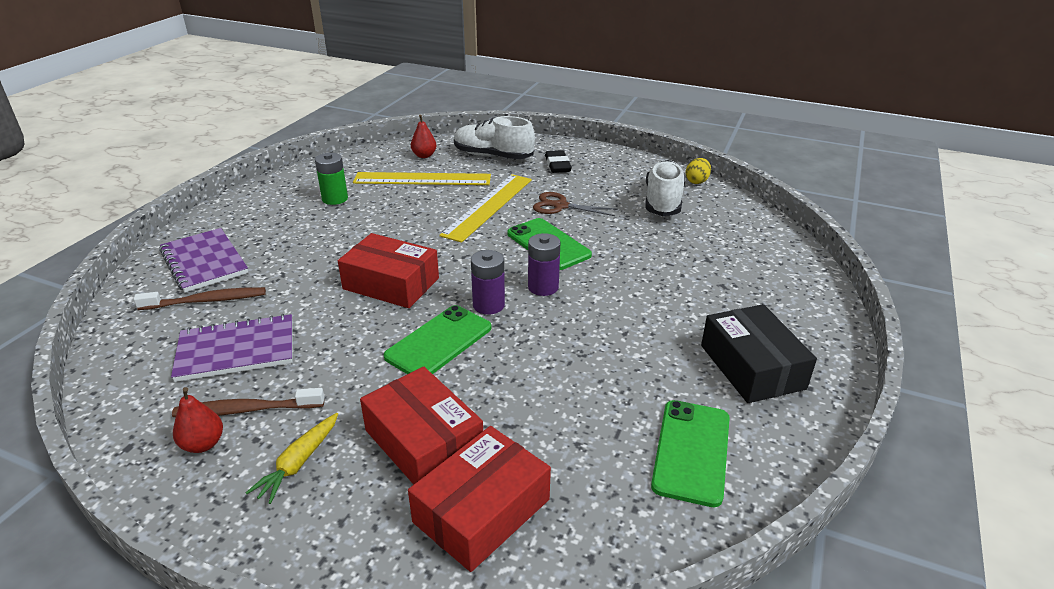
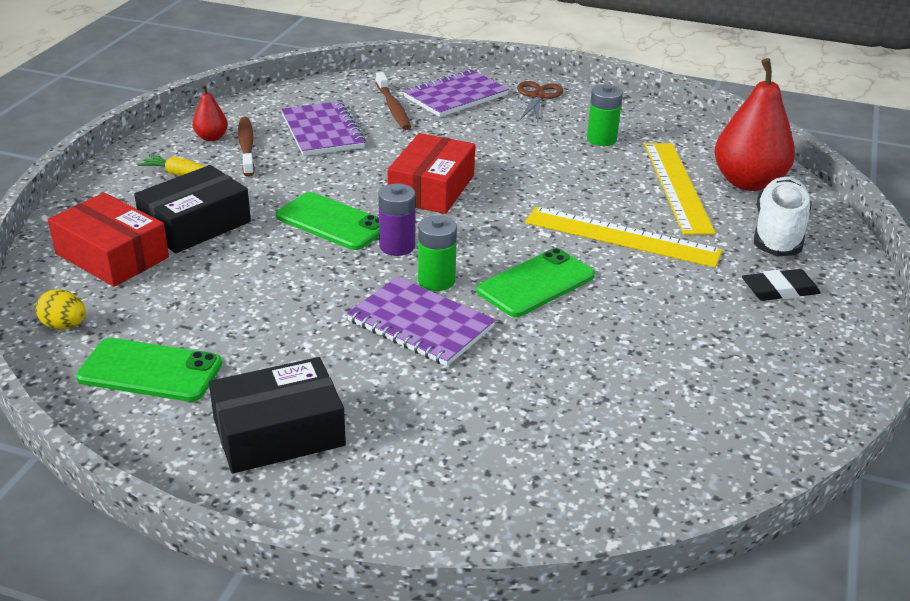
camera: 85 degrees right, 0 degrees up
(424, 155) = (748, 182): red pear -> red pear, size x2.14
(424, 441) = (195, 224): red box -> black box
(543, 287) = (436, 280): purple battery -> green battery
(560, 206) = (645, 292): brown scissors -> brown scissors (538, 96)
(604, 297) = (420, 324): none -> purple notebook
(663, 201) = (699, 391): white shoe -> none
(696, 181) = (796, 437): yellow egg -> yellow egg (64, 326)

